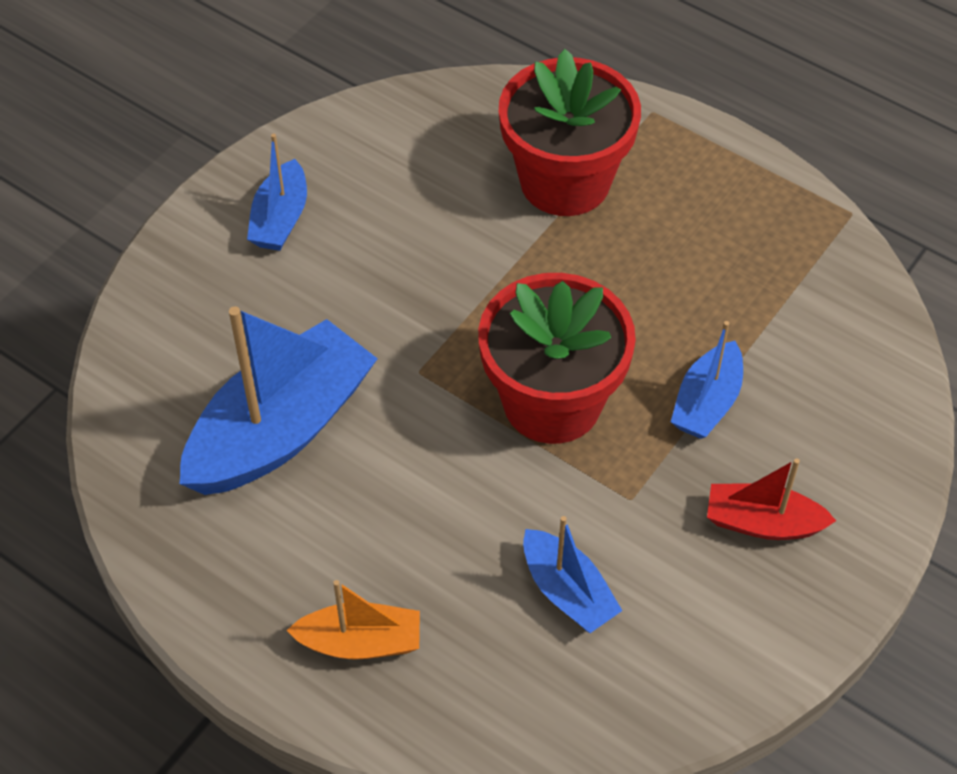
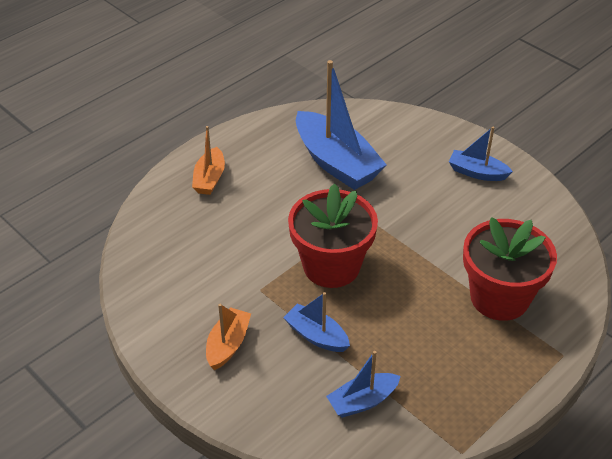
camera: 100 degrees right, 10 degrees down
(567, 591) = (212, 254): blue boat -> blue boat (362, 401)
(762, 523) = (228, 344): red boat -> orange boat

